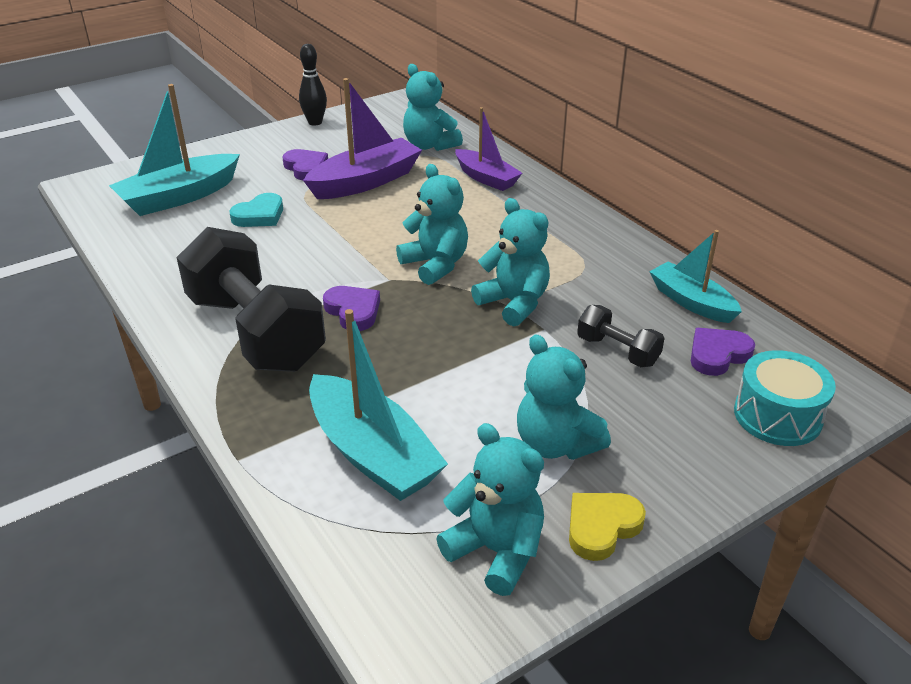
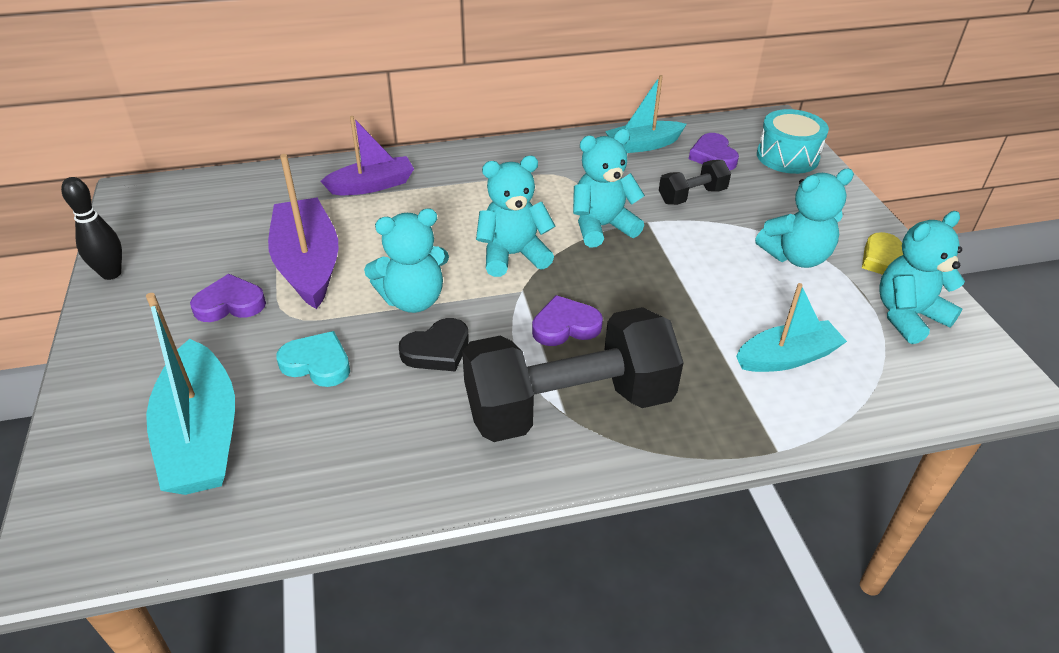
camera: 70 degrees left, 5 degrees up
(259, 215) = (317, 363): turquoise heart -> turquoise heart turned 45 degrees counterclockwise
(295, 258) = (437, 350): none -> black heart
(372, 454) = (787, 357): turquoise boat -> turquoise boat, size x0.66
(430, 145) = (266, 202): turquoise teddy bear -> turquoise teddy bear (413, 300)

